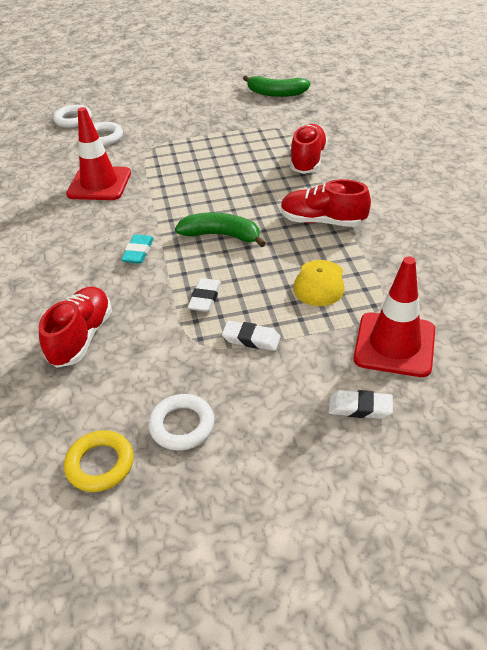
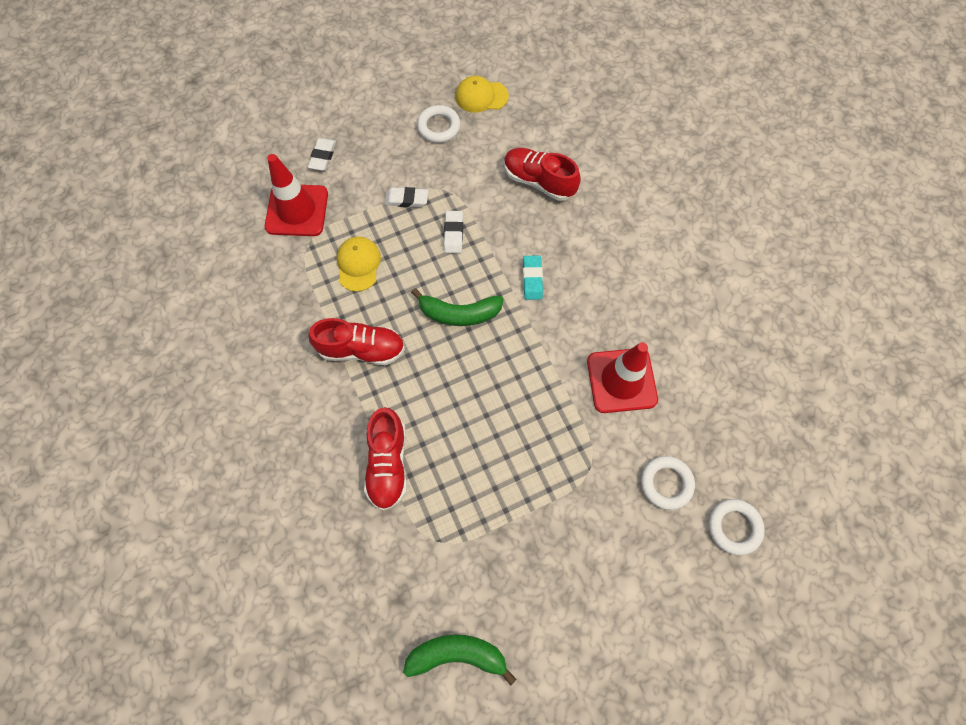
camera: 165 degrees right, 25 degrees up
(81, 337) = (538, 181): red shoe -> red shoe turned 120 degrees clockwise
(100, 464) = (481, 96): yellow ring -> yellow cap
(360, 407) = (323, 156): white eraser -> white eraser turned 75 degrees counterclockwise

